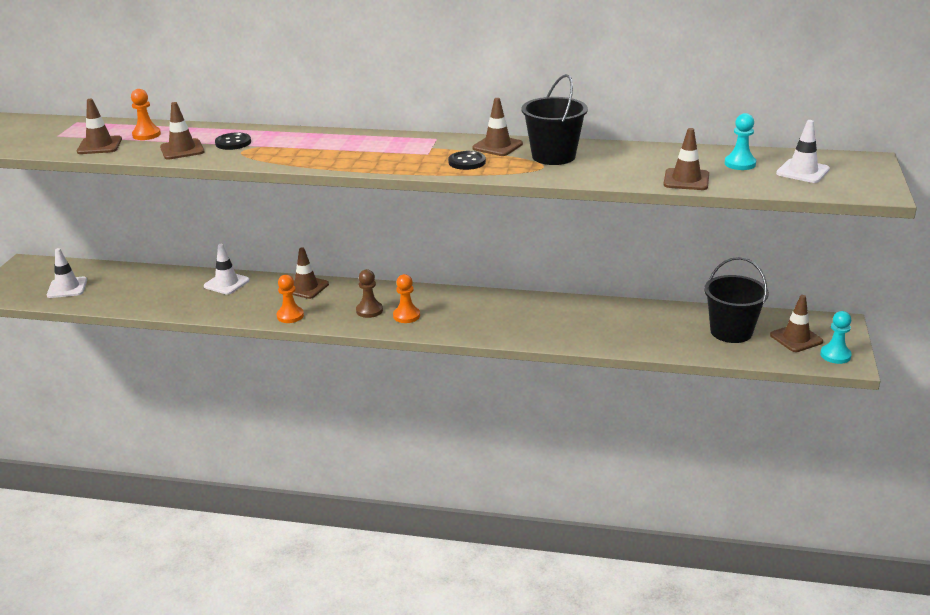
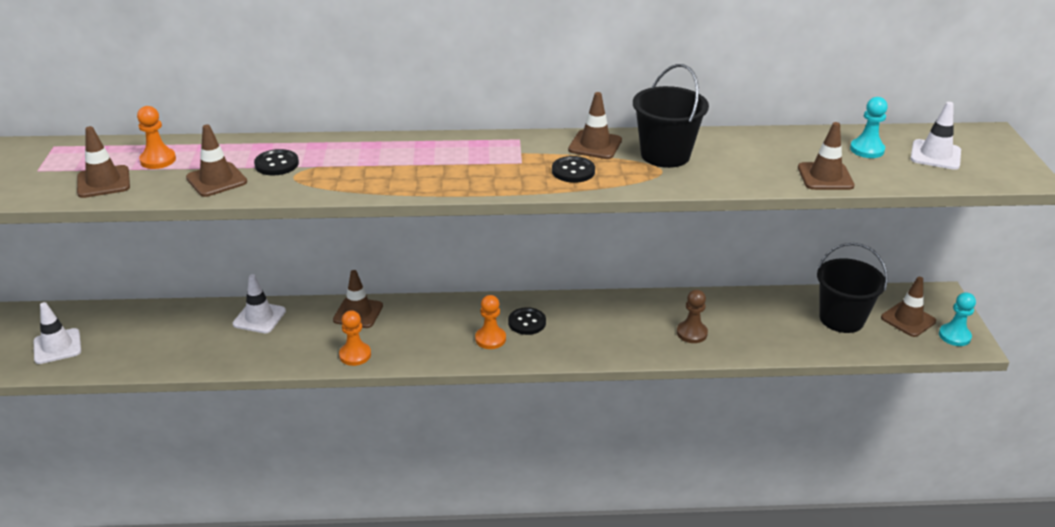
camera: 15 degrees left, 5 degrees up
(369, 310) = (445, 337): brown pawn -> brown pawn (691, 333)
(443, 307) = (527, 322): none -> black button

